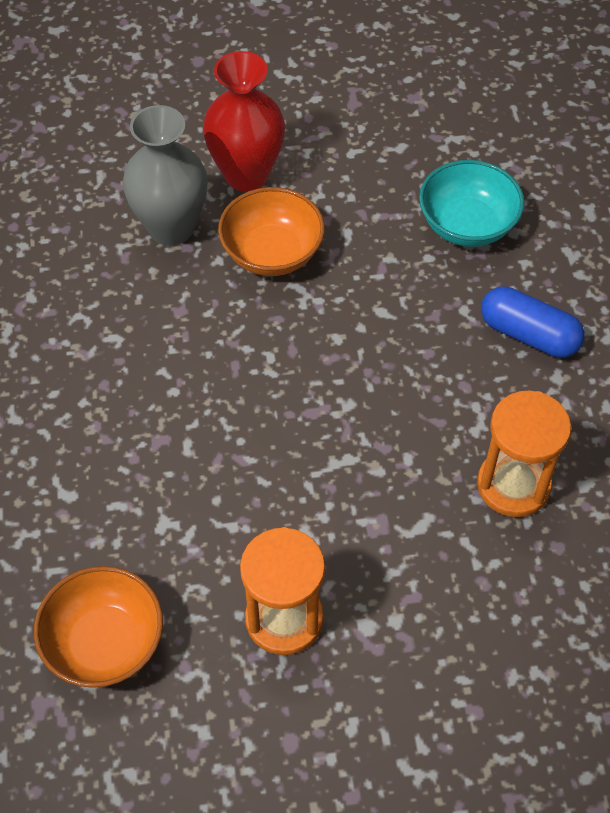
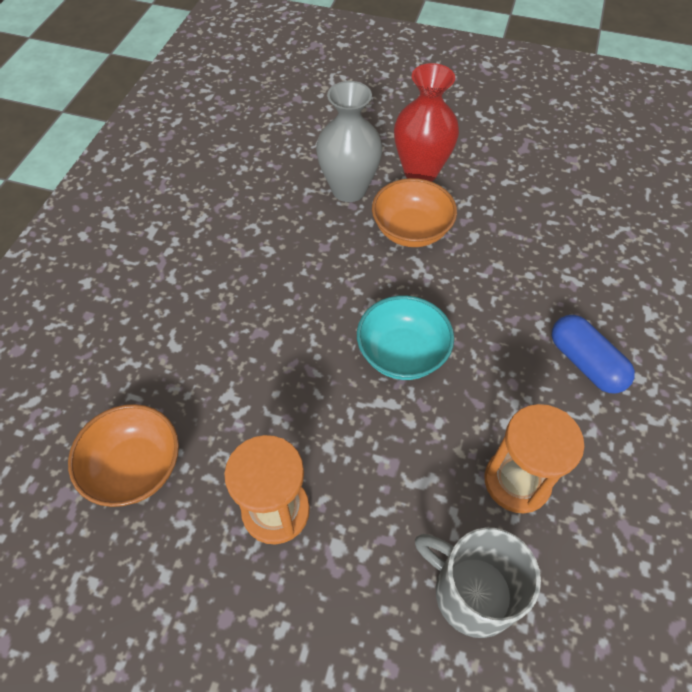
camera: 25 degrees right, 0 degrees up
(467, 225) = (572, 261): turquoise bowl -> turquoise bowl (402, 354)
(517, 609) = (471, 592): none -> grey mug

